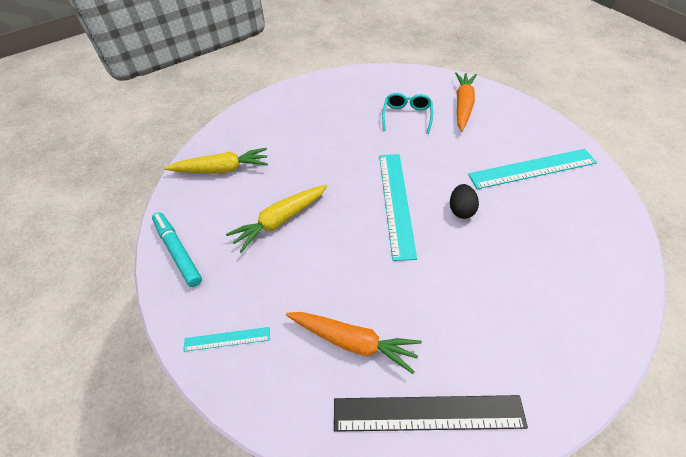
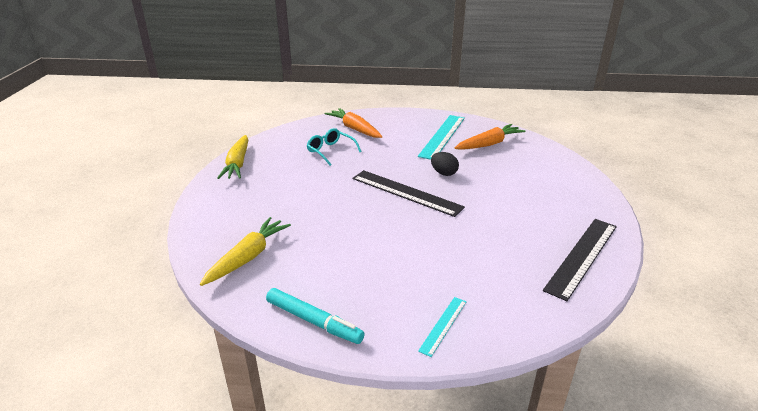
camera: 55 degrees left, 20 degrees down
(178, 251) = (314, 321): turquoise marker -> turquoise marker turned 150 degrees counterclockwise
(280, 220) = (354, 249): yellow carrot -> yellow carrot (237, 164)
(353, 342) = (504, 263): orange carrot -> orange carrot (489, 144)
(396, 203) = (406, 192): turquoise ruler -> black ruler

